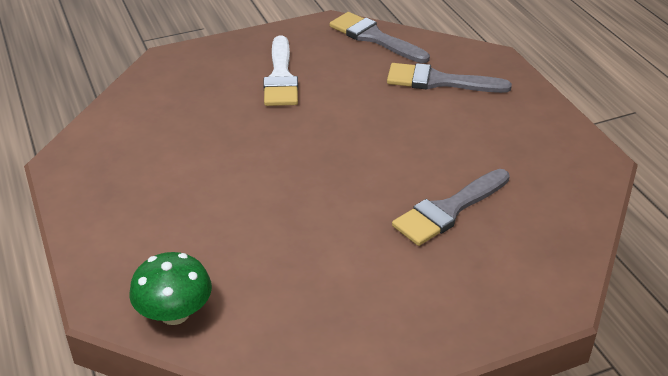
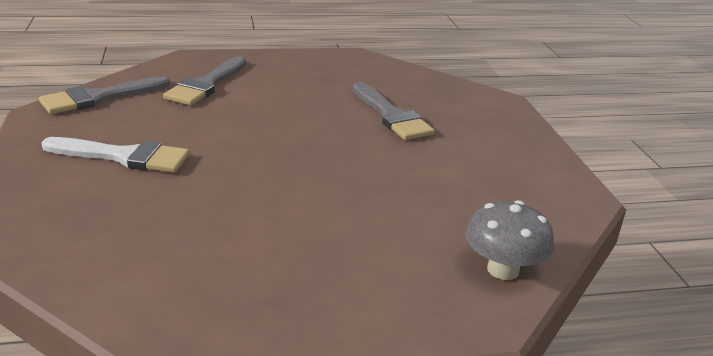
camera: 80 degrees left, 10 degrees down
(174, 313) = (503, 270): green mushroom -> grey mushroom

